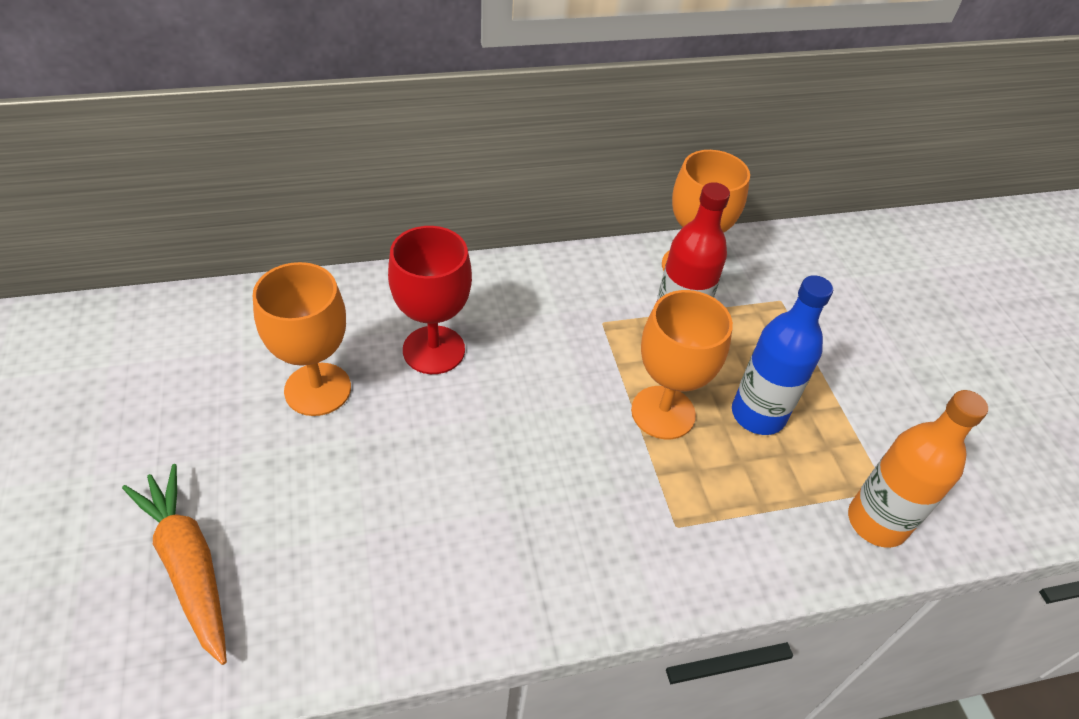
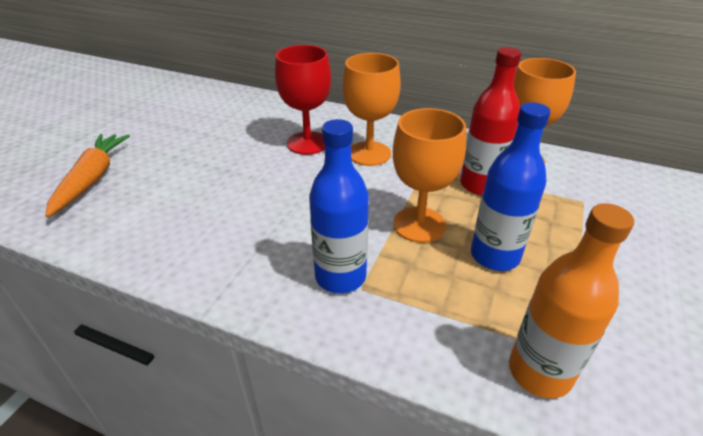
camera: 40 degrees right, 10 degrees down
(318, 389) = (230, 137): orange goblet -> orange goblet (369, 153)
(646, 524) = (340, 276): none -> blue bottle

